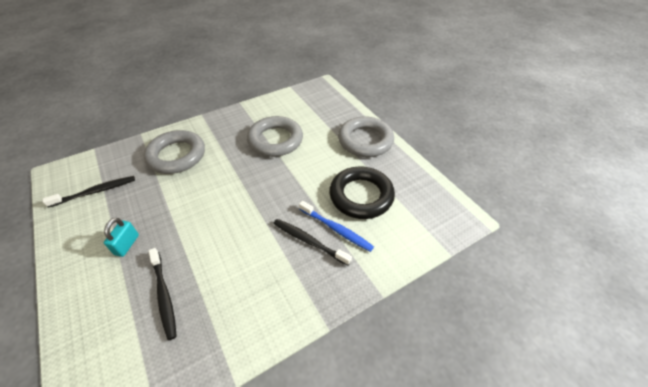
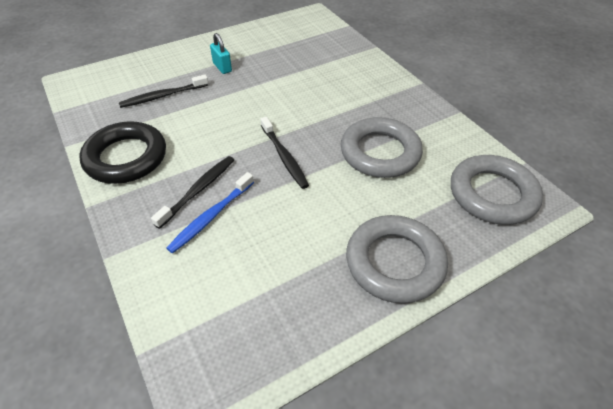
camera: 90 degrees right, 0 degrees up
(95, 192) = (288, 38): black toothbrush -> black toothbrush (284, 156)
(127, 245) = (222, 67): turquoise padlock -> turquoise padlock turned 45 degrees clockwise
(176, 155) = (341, 75): grey ring -> grey ring (492, 194)
(361, 196) = (266, 247): black ring -> black ring (126, 157)

